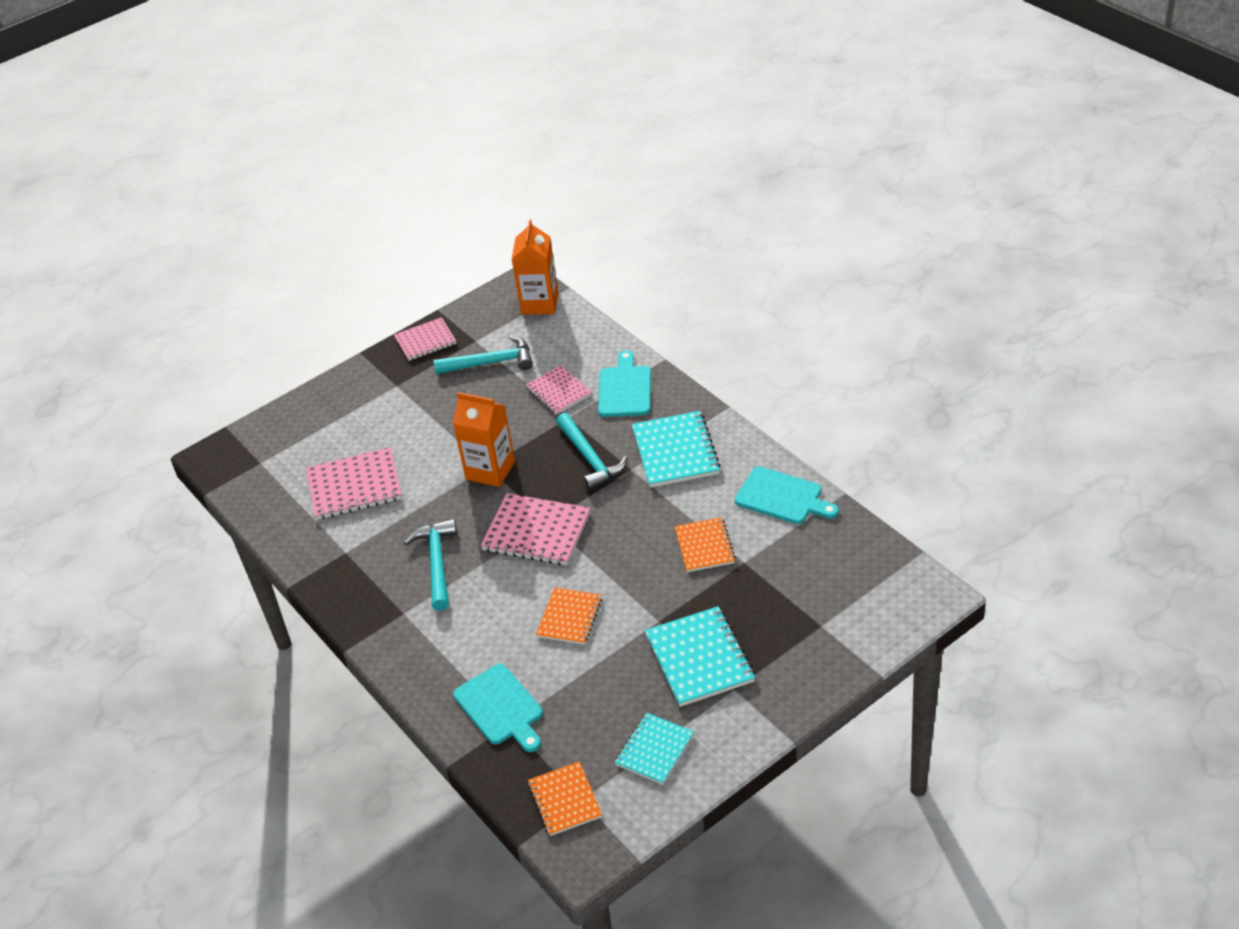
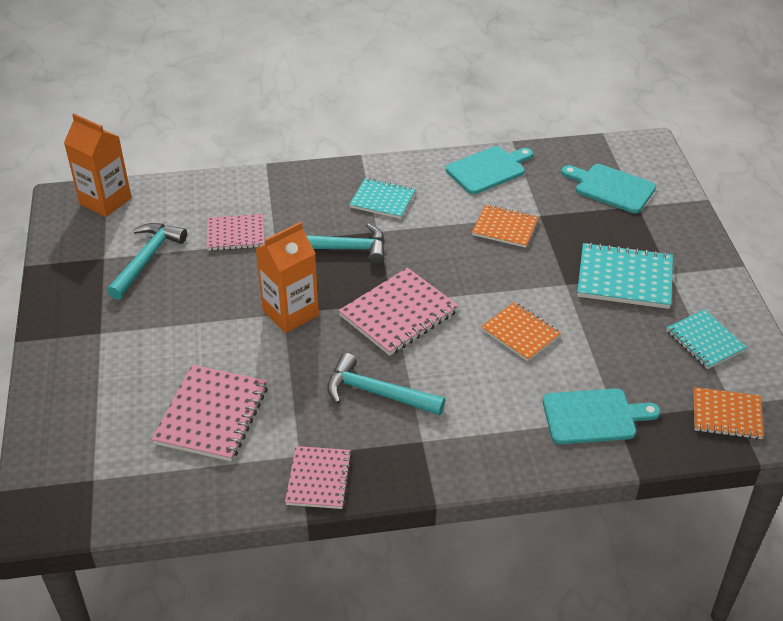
camera: 65 degrees left, 0 degrees up
(425, 341) = (61, 289): pink notebook -> pink notebook (319, 479)
(625, 389) = (277, 197): turquoise cutting board -> turquoise cutting board (611, 188)
(675, 451) = (382, 200): turquoise notebook -> turquoise notebook, size x0.65

